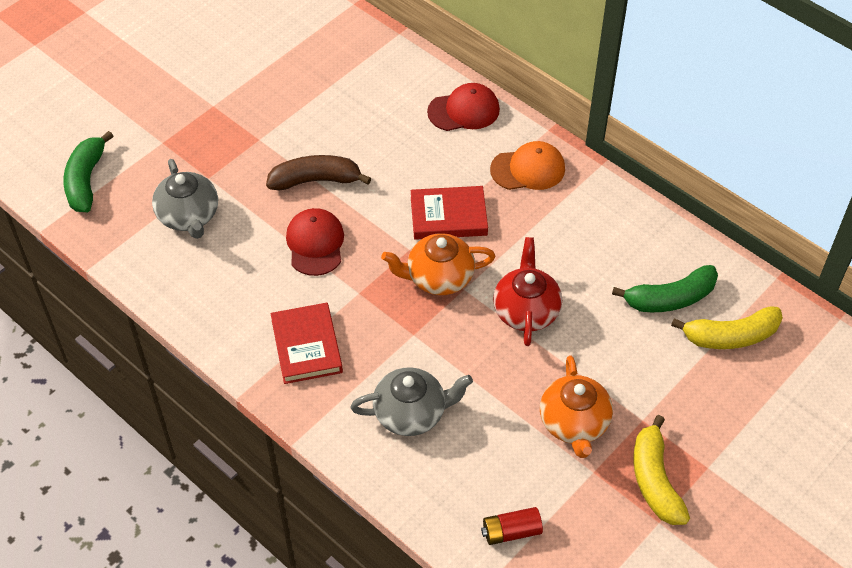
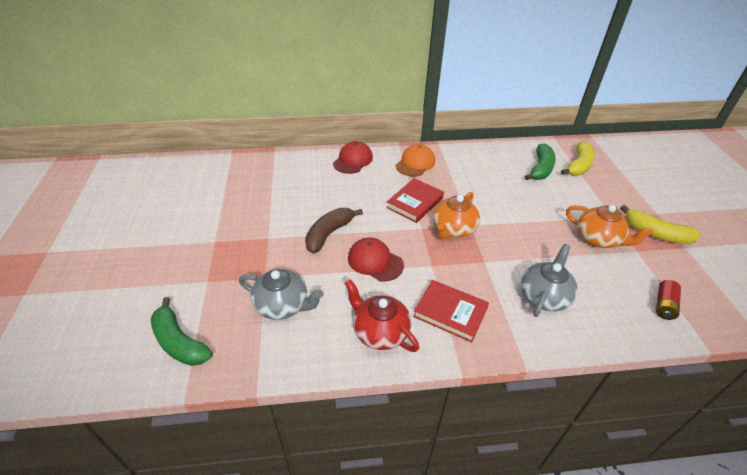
camera: 50 degrees left, 10 degrees down
(526, 310) = (506, 213): red teapot -> red teapot (380, 332)

